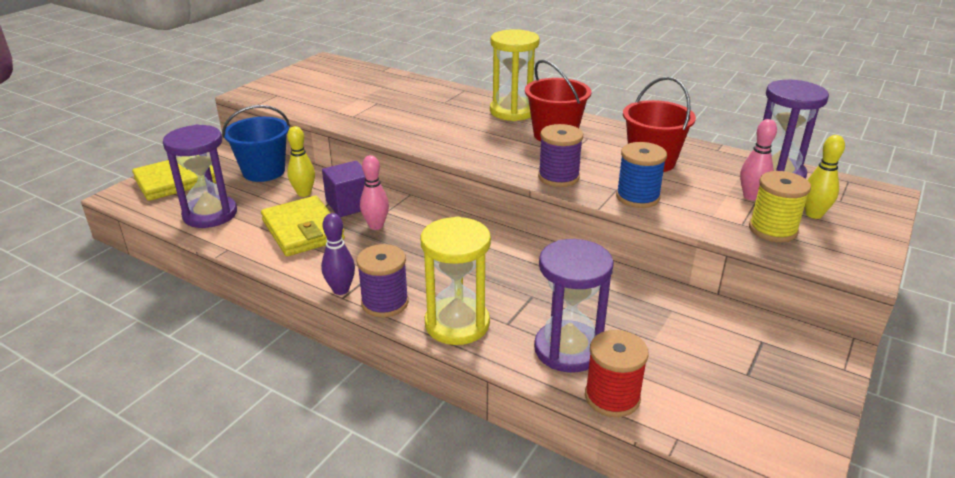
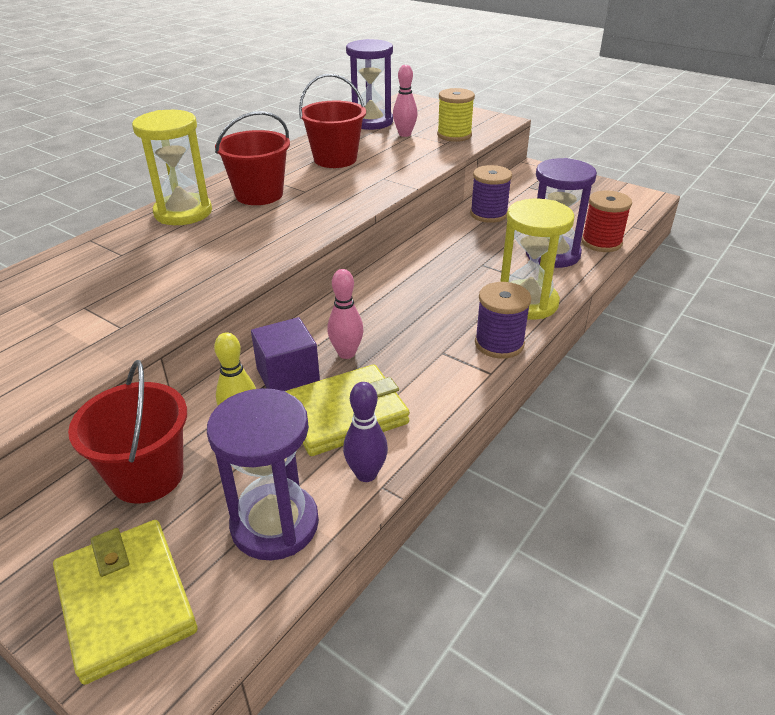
camera: 85 degrees left, 5 degrees up
(264, 171) = (147, 475): blue bucket -> red bucket
(341, 290) = (477, 374): purple bowling pin -> purple bowling pin (366, 474)
(558, 177) = (355, 200): purple spool -> purple spool (488, 214)
(637, 197) = (400, 171): blue spool -> none
(813, 214) = (433, 121): yellow bowling pin -> none

